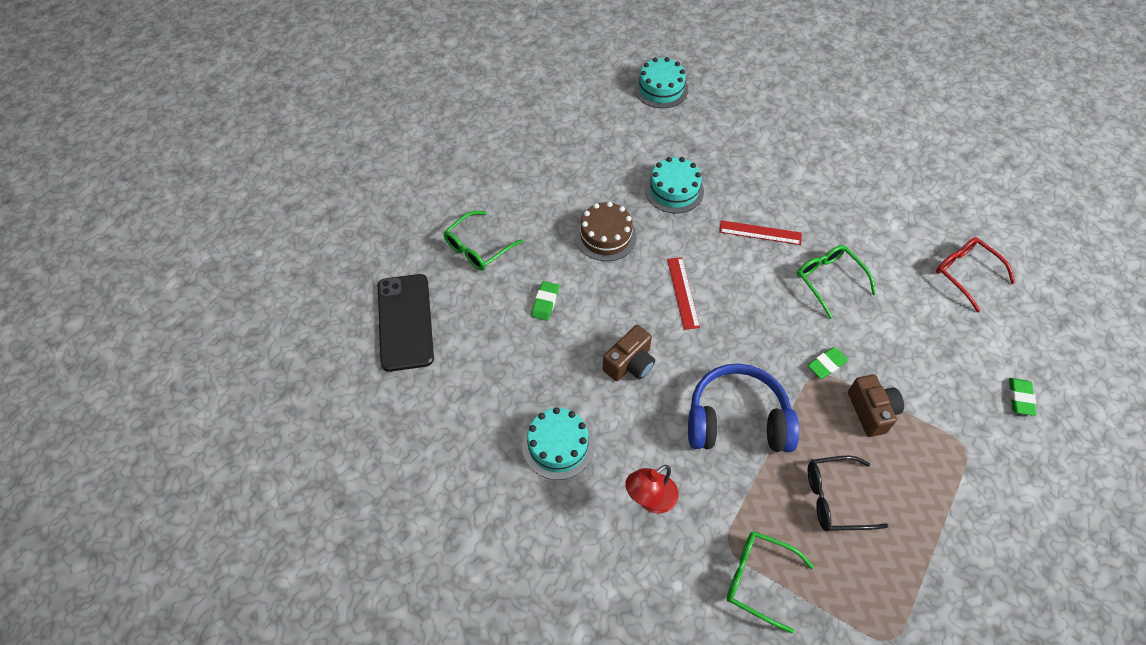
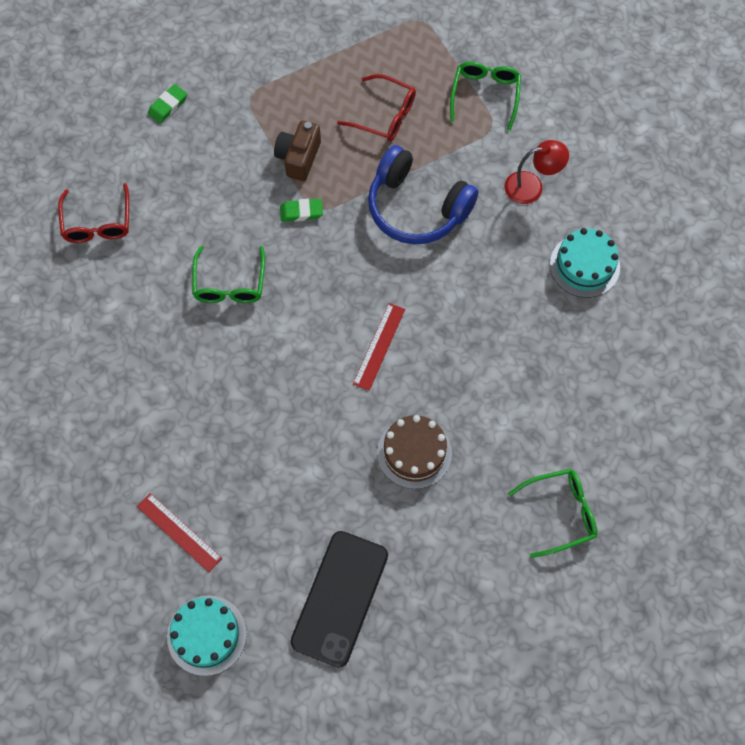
camera: 150 degrees left, 10 degrees up
(405, 322) = (676, 461): black phone -> black phone (340, 598)
(545, 302) = (522, 408): green eraser -> none
(629, 363) = (477, 303): brown camera -> none
(674, 190) = (301, 471): turquoise cake -> none
(759, 579) = (485, 95): green glasses -> green glasses turned 135 degrees counterclockwise
(760, 232) = (252, 369): red ruler -> red ruler (179, 532)
(835, 498) = (384, 115): black glasses -> red glasses

